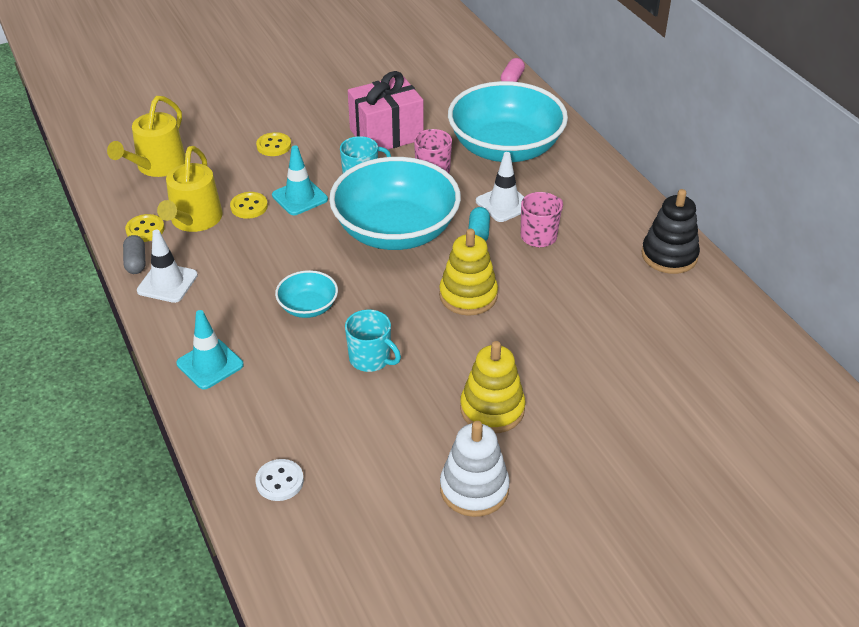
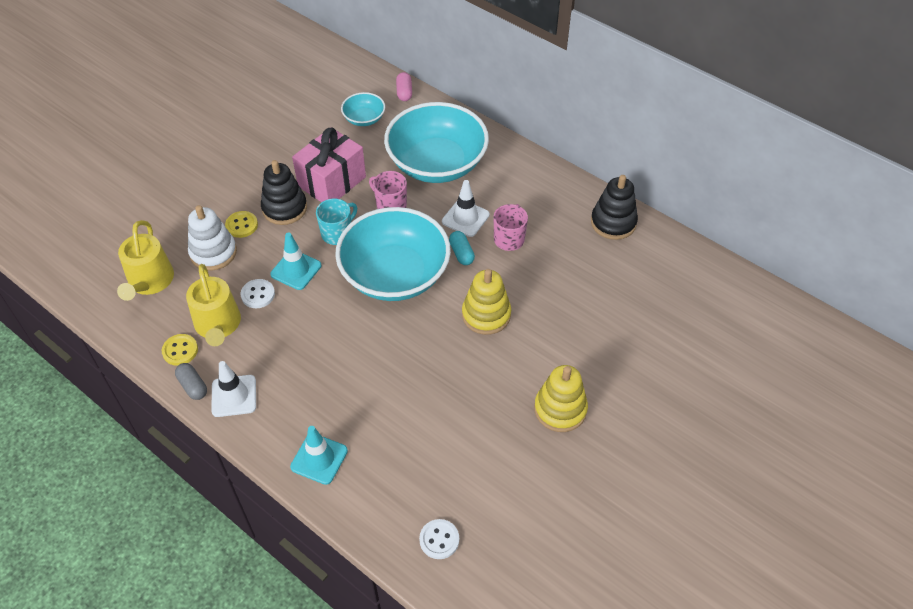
camera: 25 degrees left, 10 degrees up
(249, 206) = (258, 294): yellow button -> white button
(308, 307) = (366, 373): turquoise bowl -> turquoise bowl (364, 118)
(324, 143) = (284, 208): none -> black stacking toy
(371, 359) = (444, 402): turquoise mug -> none
(474, 489) = (585, 483): white stacking toy -> white stacking toy (213, 252)

